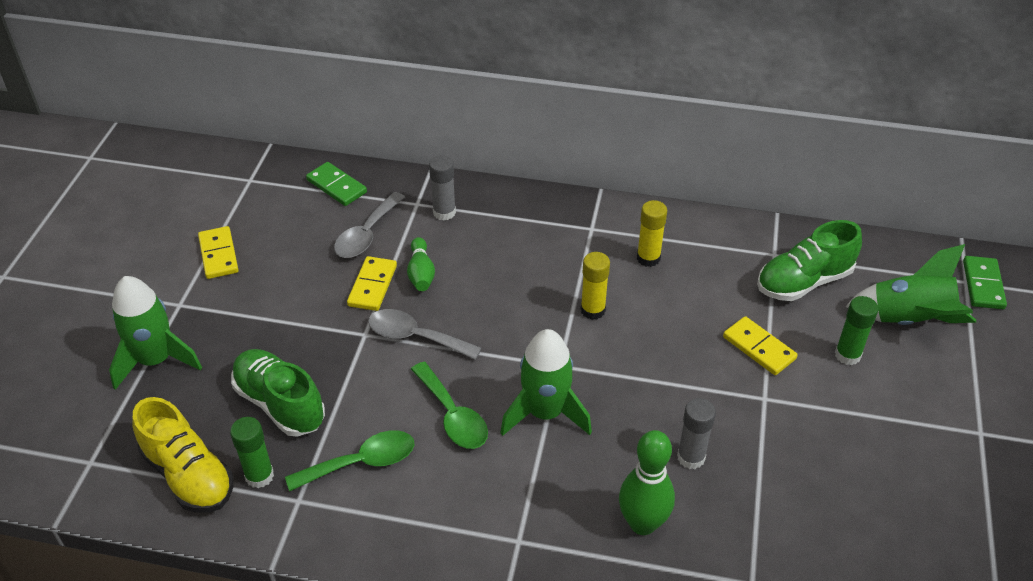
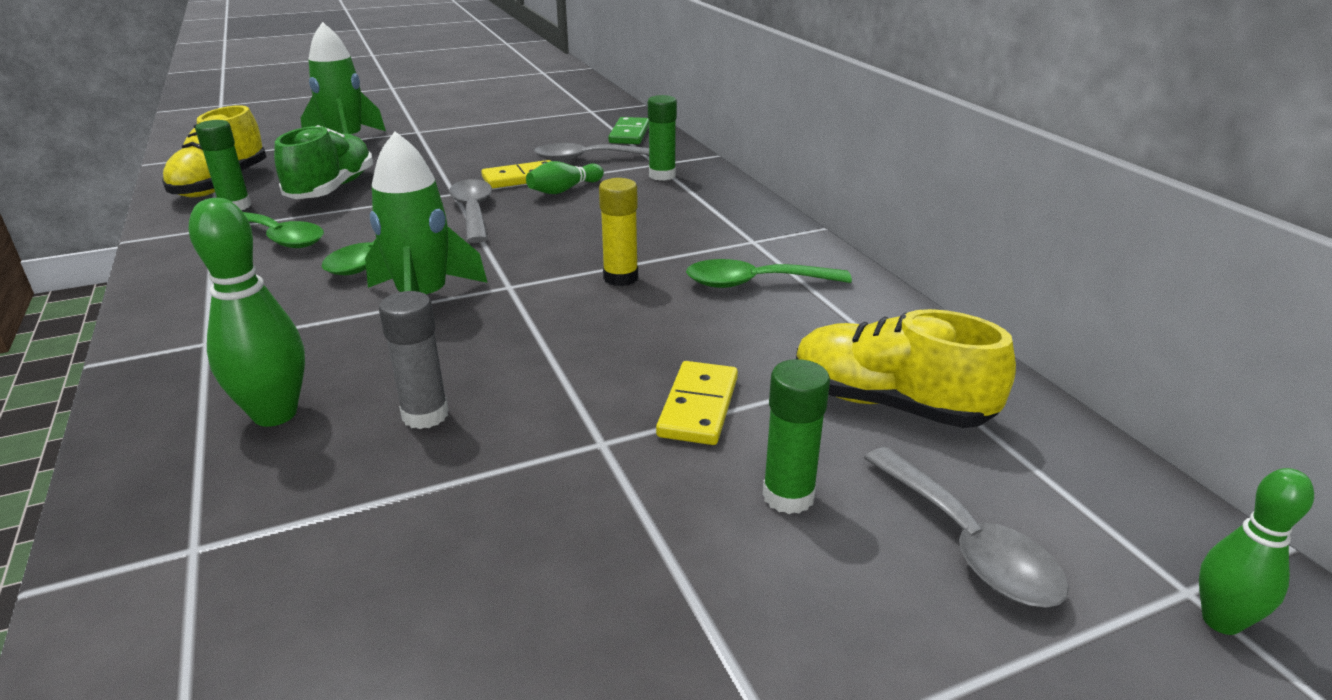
camera: 55 degrees right, 15 degrees down
(219, 255) = (489, 126): yellow domino -> none
(444, 212) = (662, 175): grey glue stick -> green glue stick
(648, 258) = (755, 283): yellow glue stick -> green spoon
(803, 282) = (888, 404): green shoe -> yellow shoe
(909, 320) = (968, 543): green rocket -> grey spoon
(983, 285) = (1221, 621): green domino -> green bowling pin

